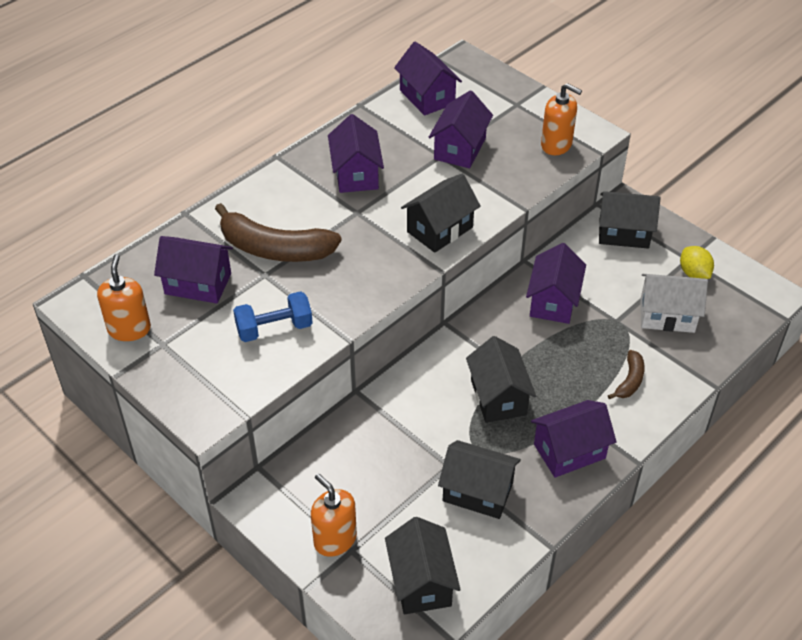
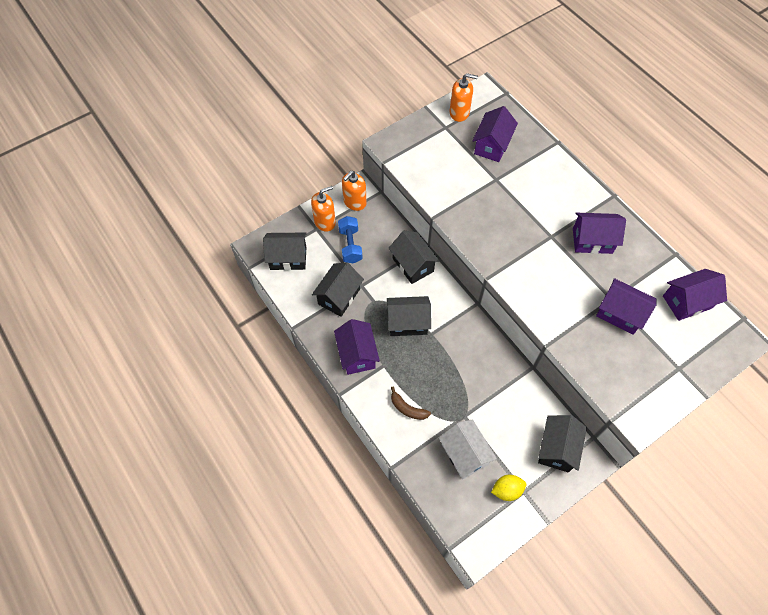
camera: 100 degrees right, 15 degrees up
(274, 328) = (448, 180): blue dumbbell -> blue dumbbell (350, 245)
(275, 249) = (519, 186): brown banana -> none
(439, 229) = (529, 284): black house -> black house (413, 265)
(553, 301) = (488, 377): purple house -> none
(556, 145) = (623, 386): orange soap dispenser -> orange soap dispenser (354, 202)
(667, 315) = (465, 454): white house -> white house turned 45 degrees counterclockwise

